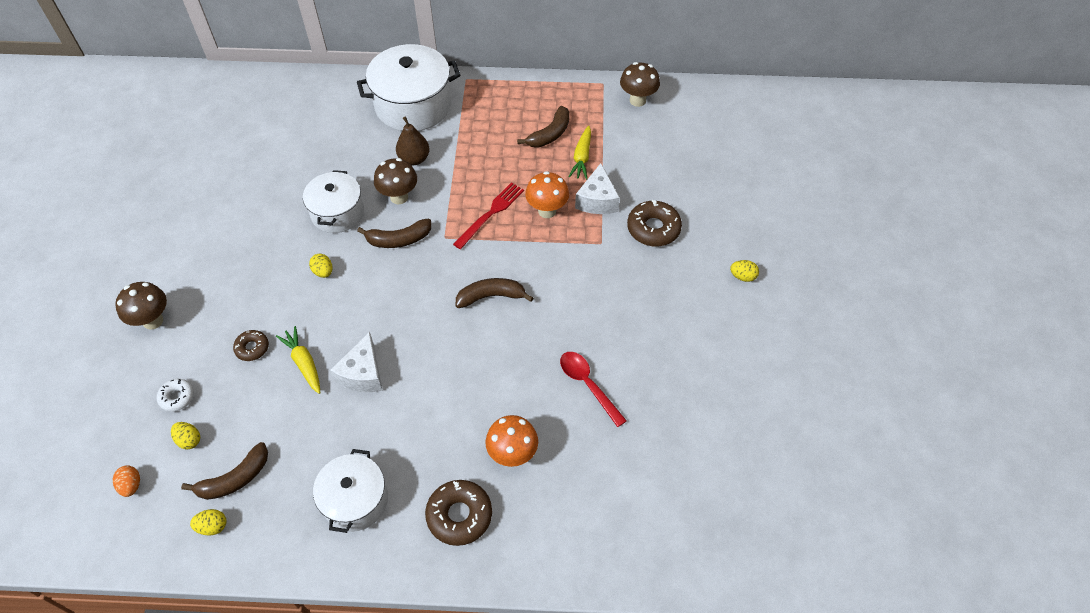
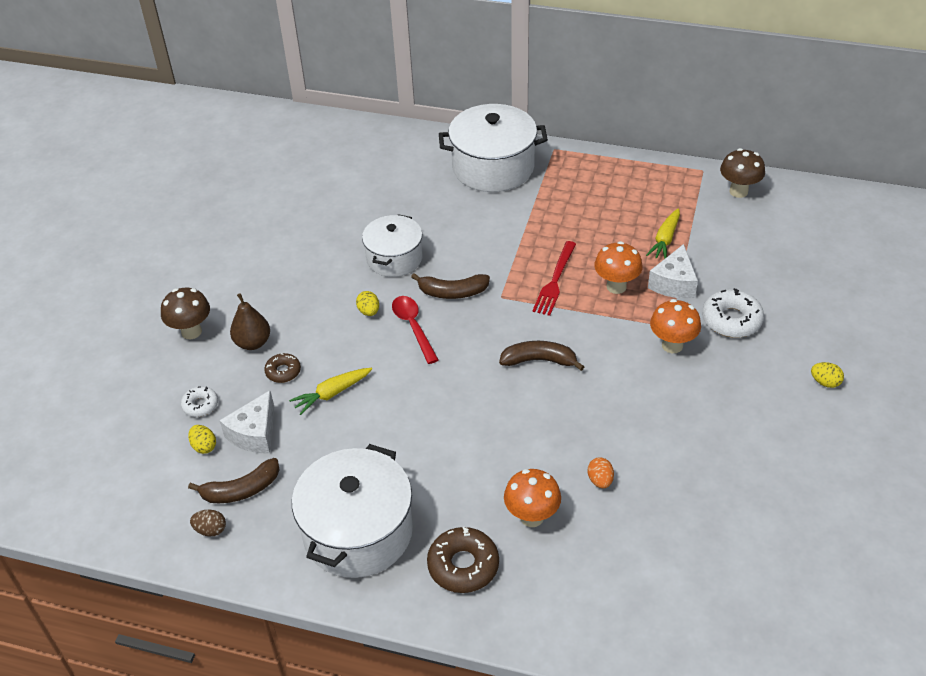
camera: 15 degrees right, 10 degrees down
(131, 485) = (140, 478): orange egg -> orange egg (600, 480)
(213, 526) = (210, 530): yellow egg -> brown egg
(304, 363) = (332, 394): yellow carrot -> yellow carrot turned 105 degrees counterclockwise
(355, 500) = (358, 532): white pot -> white pot, size x1.58
(363, 374) = (390, 413): white cheese -> white cheese (254, 434)
(399, 197) = (461, 252): brown mushroom -> none
(414, 159) = (484, 218): brown pear -> brown pear (253, 343)
(491, 213) = (555, 281): red fork -> red fork turned 150 degrees clockwise
(550, 134) = (634, 212): brown banana -> none
(588, 385) = (627, 463): red spoon -> red spoon (413, 327)
(606, 262) = (672, 345): none -> orange mushroom
(653, 228) = (731, 320): brown donut -> white donut

